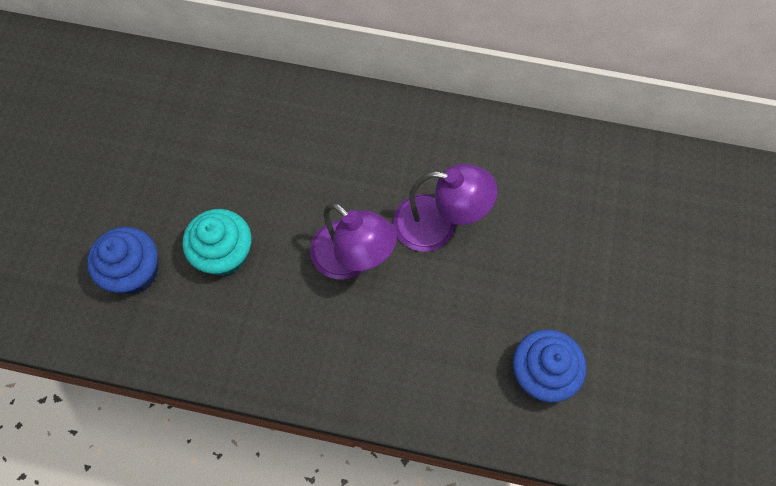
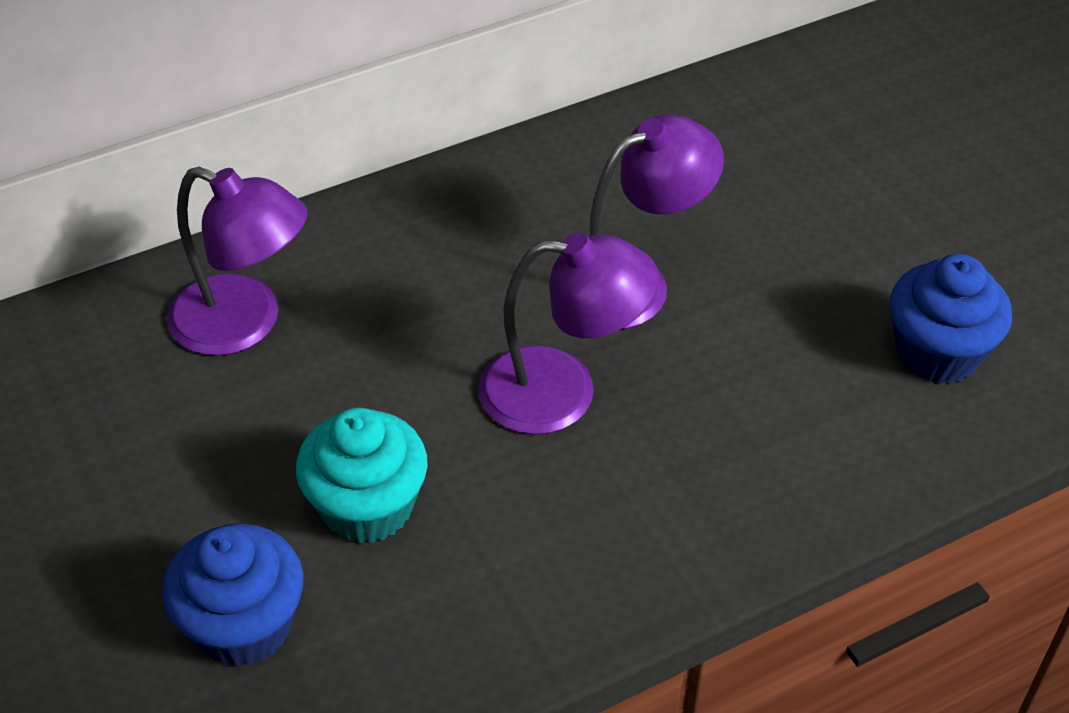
camera: 40 degrees left, 20 degrees down
(256, 124) = (245, 324): none -> purple lamp

